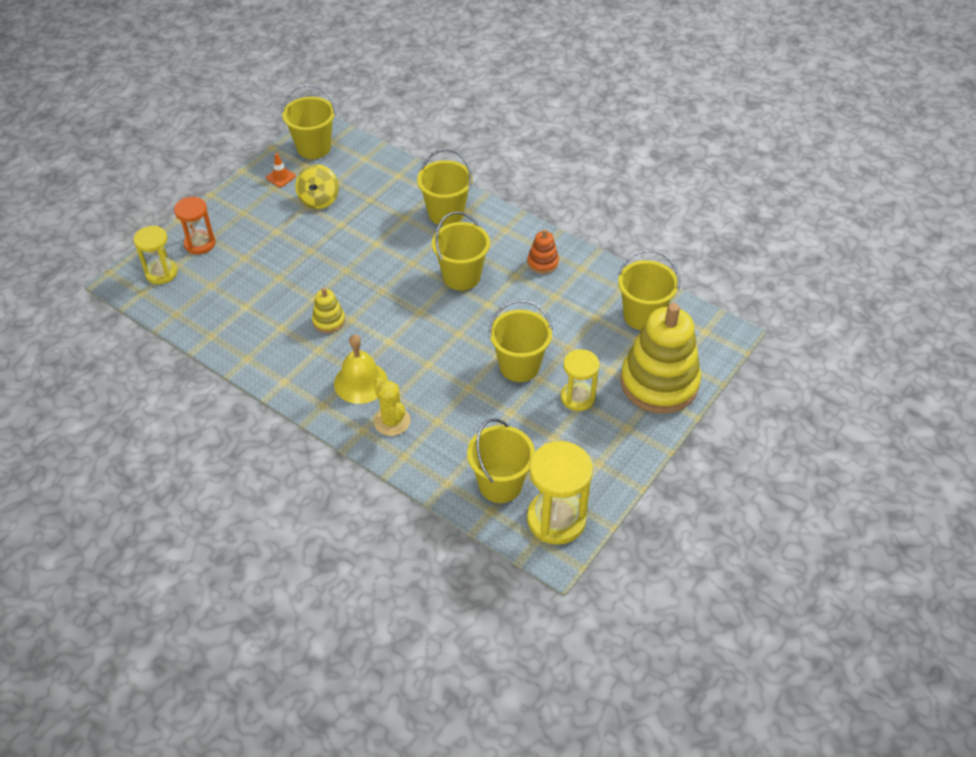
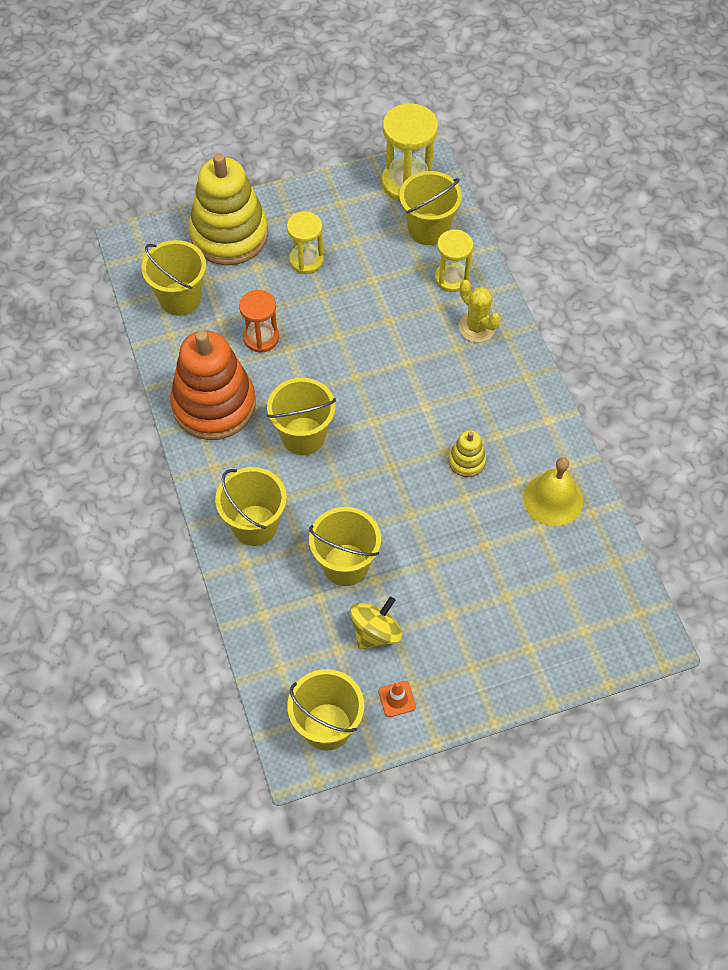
camera: 145 degrees left, 10 degrees up
(161, 273) = (607, 628): yellow hourglass -> yellow hourglass (452, 278)
(200, 243) = (545, 647): orange hourglass -> orange hourglass (261, 338)
(360, 382) = (479, 379): yellow bell -> yellow bell (553, 499)
(392, 421) = (477, 327): yellow cactus -> yellow cactus turned 45 degrees counterclockwise
(519, 366) = (329, 314): yellow bucket -> yellow bucket (345, 565)
(542, 263) = (214, 405): orange stacking toy -> orange stacking toy, size x2.29

